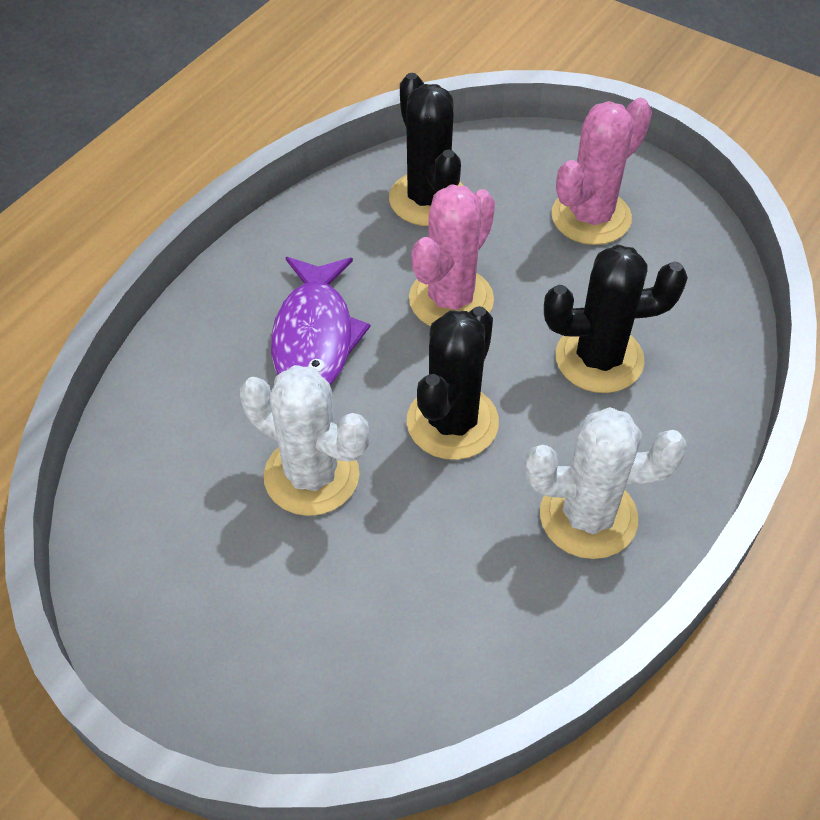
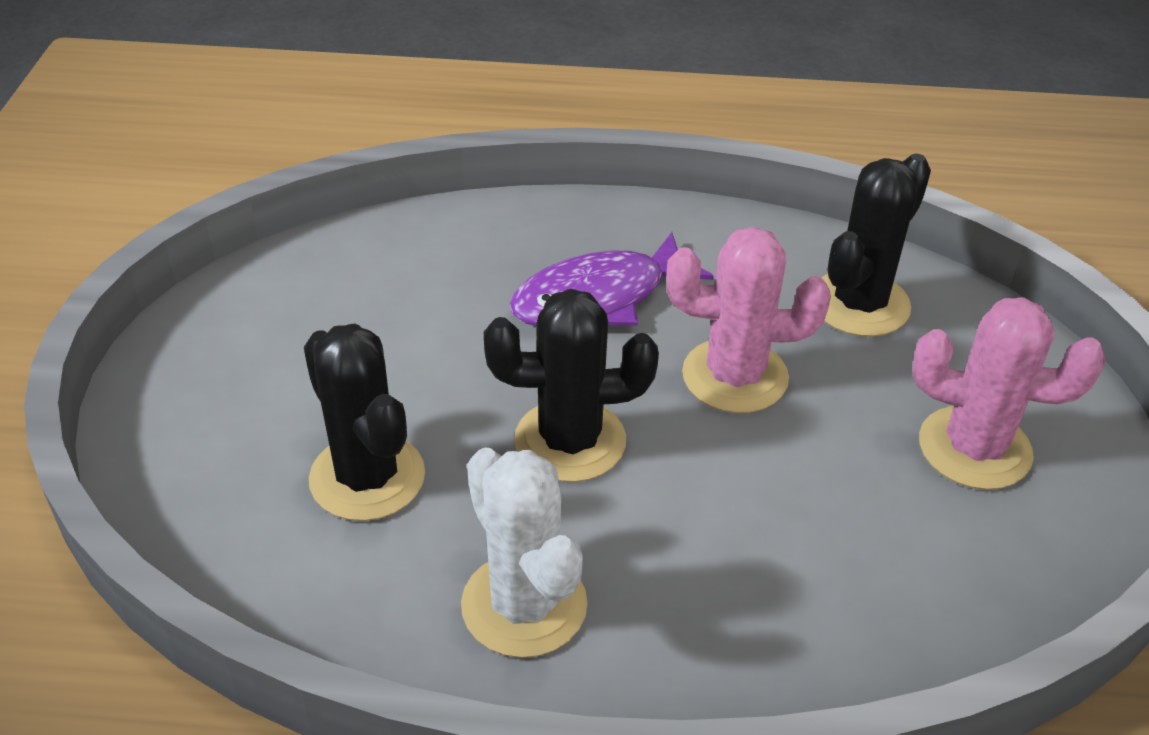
camera: 60 degrees right, 10 degrees down
(311, 475) = (431, 364): white cactus -> none
(599, 359) = (759, 534): black cactus -> black cactus (367, 477)

